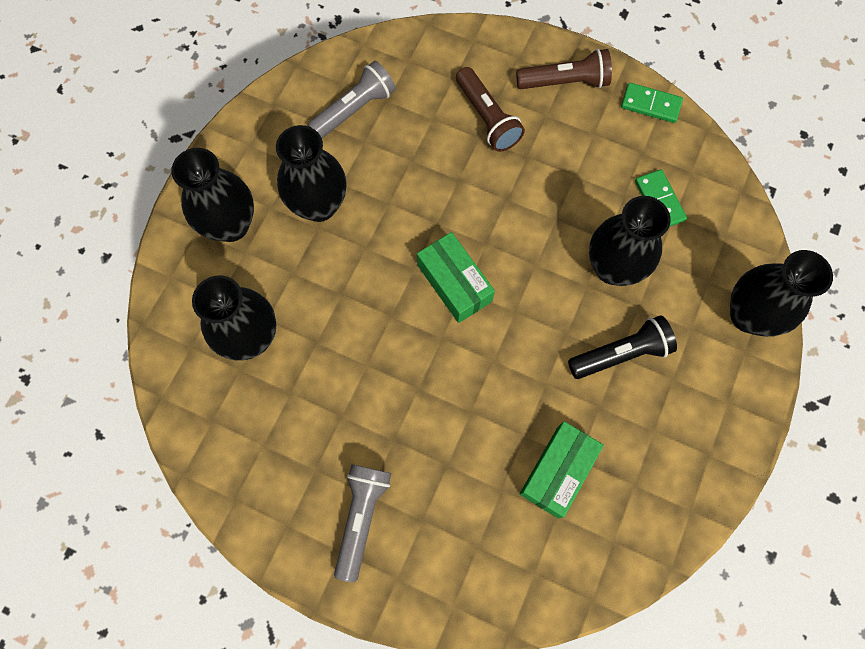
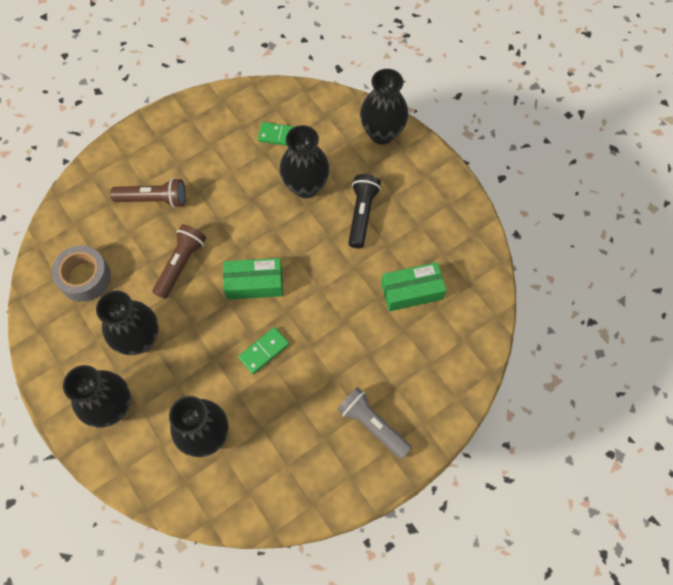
camera: 60 degrees left, 5 degrees down
(355, 109) = (85, 277): grey flashlight -> grey tape
(558, 471) = (411, 291): green box -> green box turned 75 degrees counterclockwise
(565, 82) = (163, 140): brown flashlight -> brown flashlight (181, 264)
(650, 105) = (214, 102): green domino -> green domino (264, 351)

